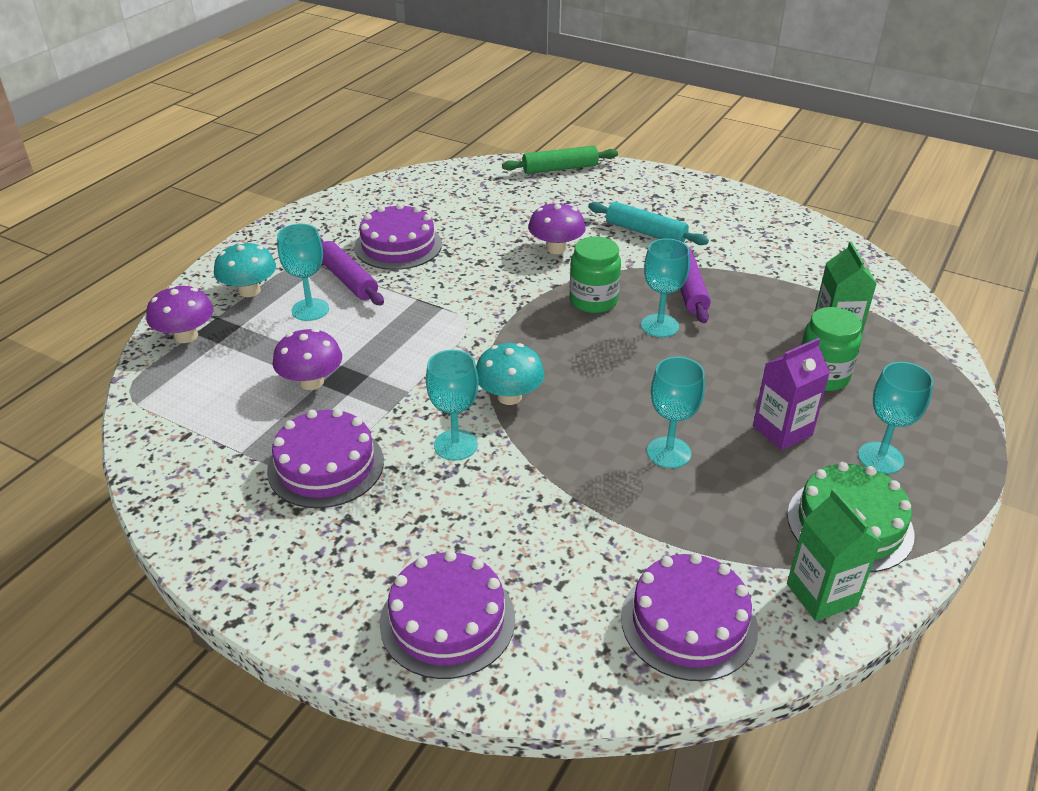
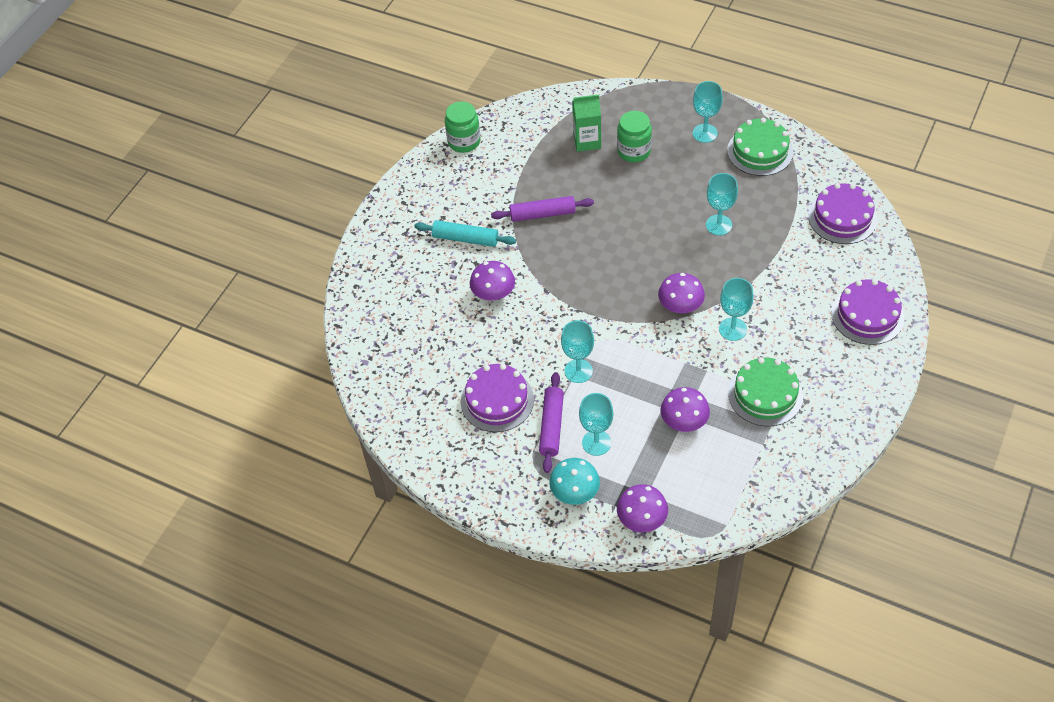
camera: 90 degrees left, 15 degrees up
(326, 466) = (765, 394): purple cake -> green cake
(348, 279) = (551, 426): purple rolling pin -> purple rolling pin turned 45 degrees counterclockwise
(509, 396) = (680, 306): turquoise mushroom -> purple mushroom
(560, 168) = (358, 300): green rolling pin -> none
(593, 301) = (564, 267): green jar -> green jar (464, 141)
(645, 232) = (465, 239): turquoise rolling pin -> turquoise rolling pin turned 75 degrees clockwise
(659, 326) = (590, 230): turquoise goblet -> turquoise goblet (578, 371)
(782, 430) = (689, 173): purple carton -> none
(821, 595) = (811, 166): green carton -> none

